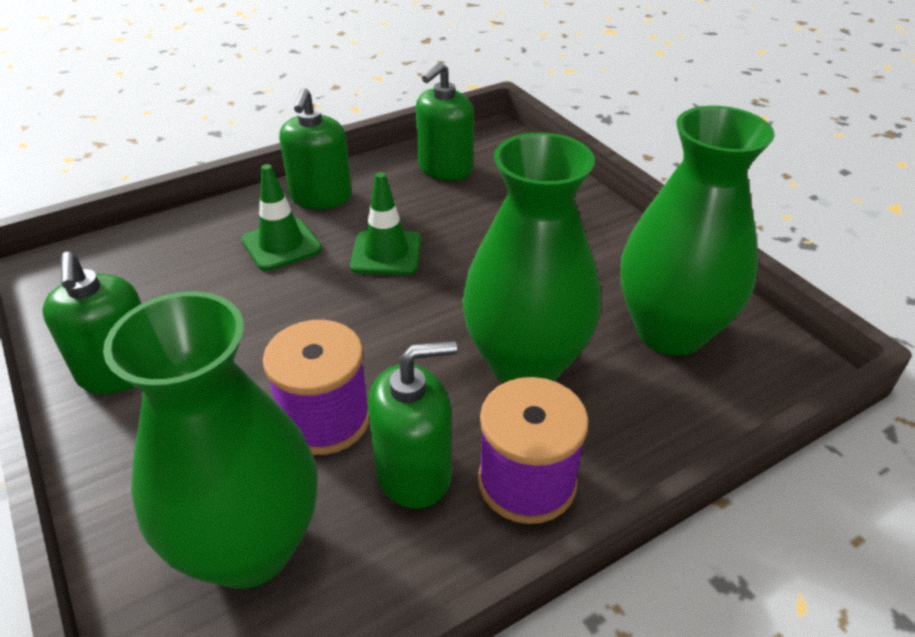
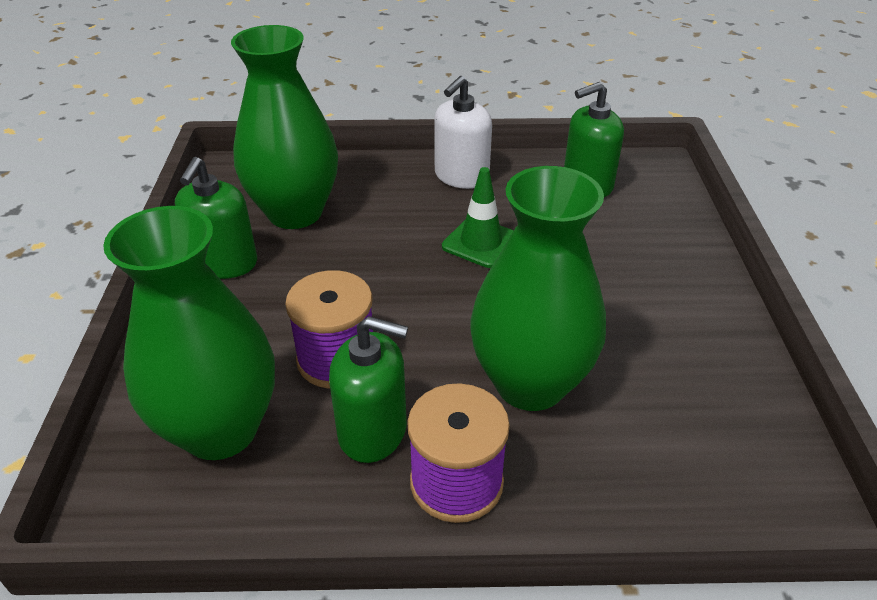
camera: 30 degrees right, 0 degrees up
(281, 245) = (402, 206): green traffic cone -> none
(321, 197) = (461, 176): green soap dispenser -> white soap dispenser
(670, 331) = (693, 411): green vase -> green vase (295, 213)

